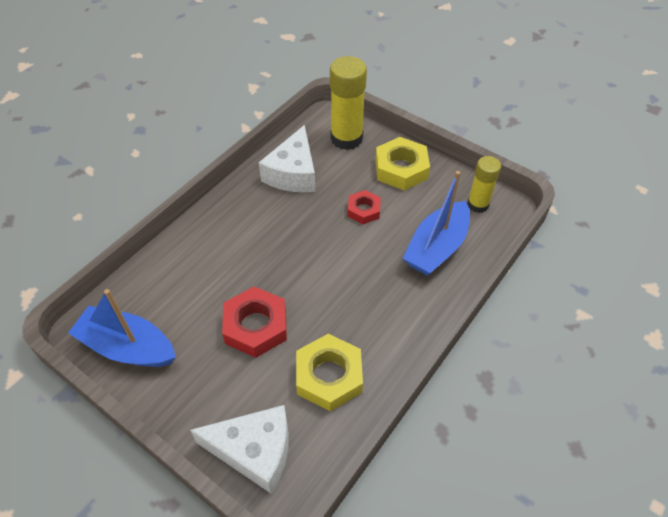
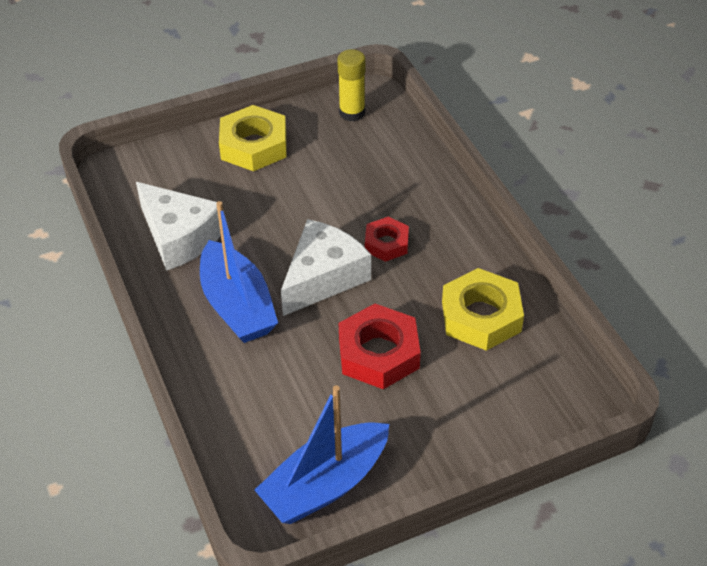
camera: 60 degrees left, 5 degrees down
(254, 451) = (531, 410): white cheese -> white cheese (323, 277)
(346, 138) = (166, 169): yellow glue stick -> none
(363, 210) = (287, 200): red nut -> red nut (386, 243)
(436, 247) = (383, 168): blue boat -> blue boat (237, 306)

